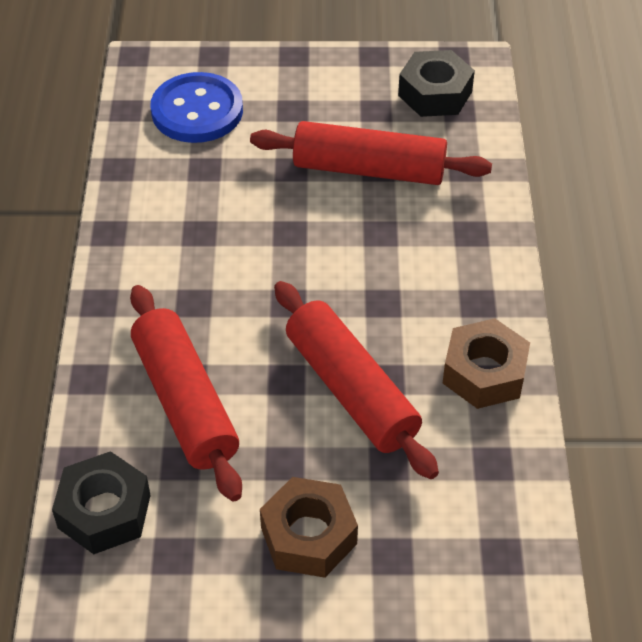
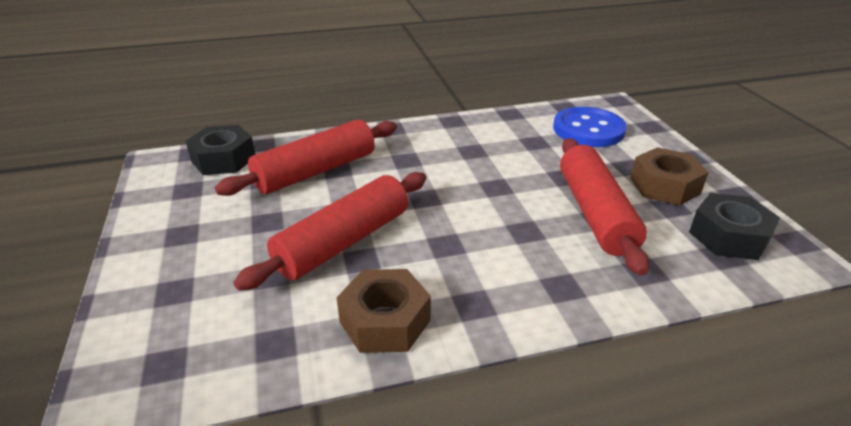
camera: 75 degrees right, 15 degrees down
(308, 536) = (197, 243): brown nut -> brown nut (664, 186)

